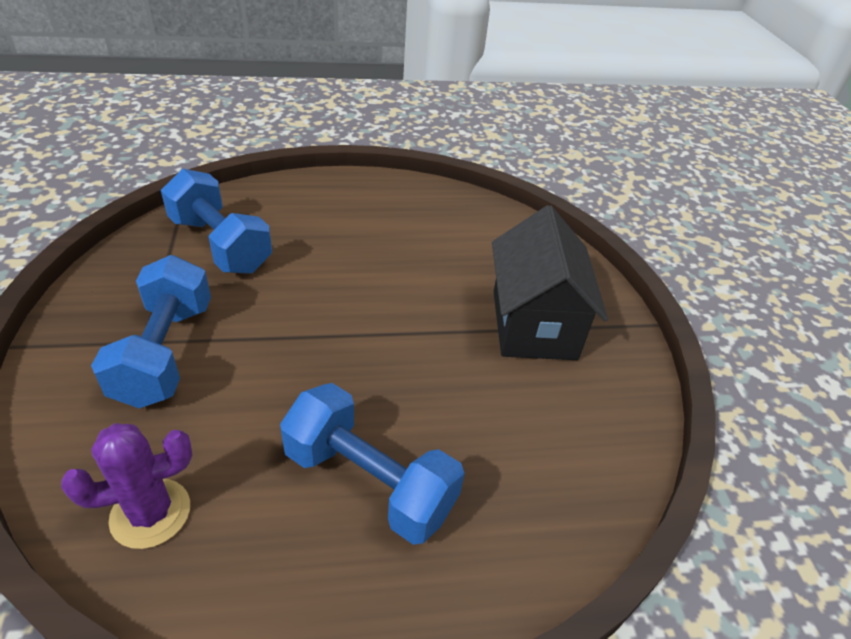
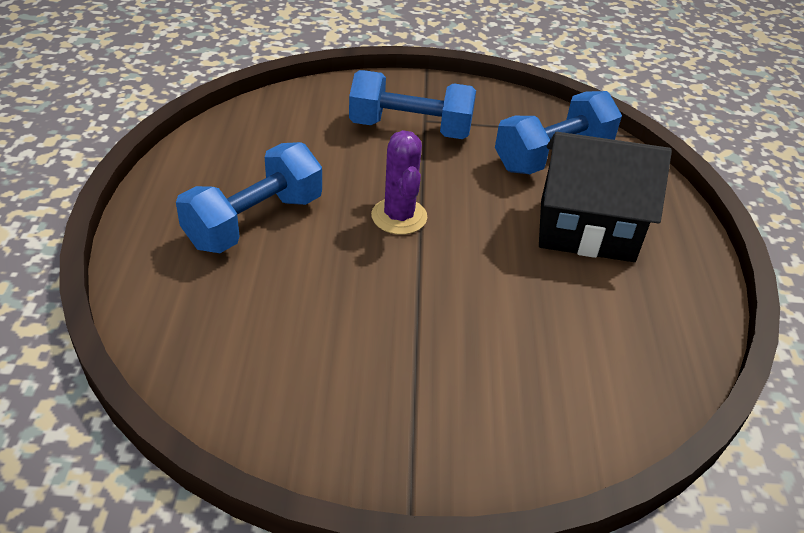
camera: 100 degrees right, 0 degrees up
(150, 513) = (267, 126): purple cactus -> purple cactus (399, 216)
(533, 324) = (421, 376): black house -> black house (586, 230)

